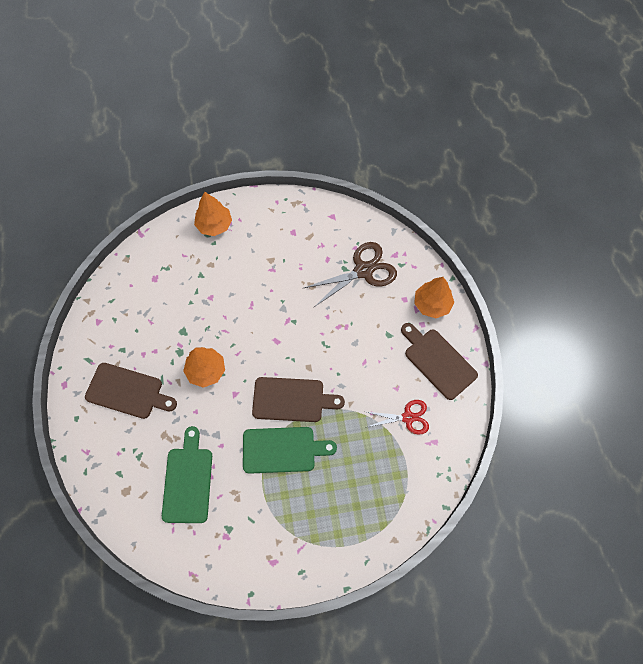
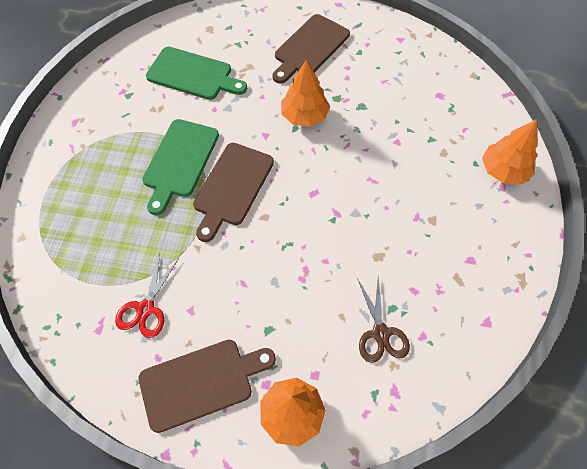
camera: 110 degrees right, 5 degrees down
(363, 271) = (380, 333): brown scissors -> brown scissors, size x0.63

